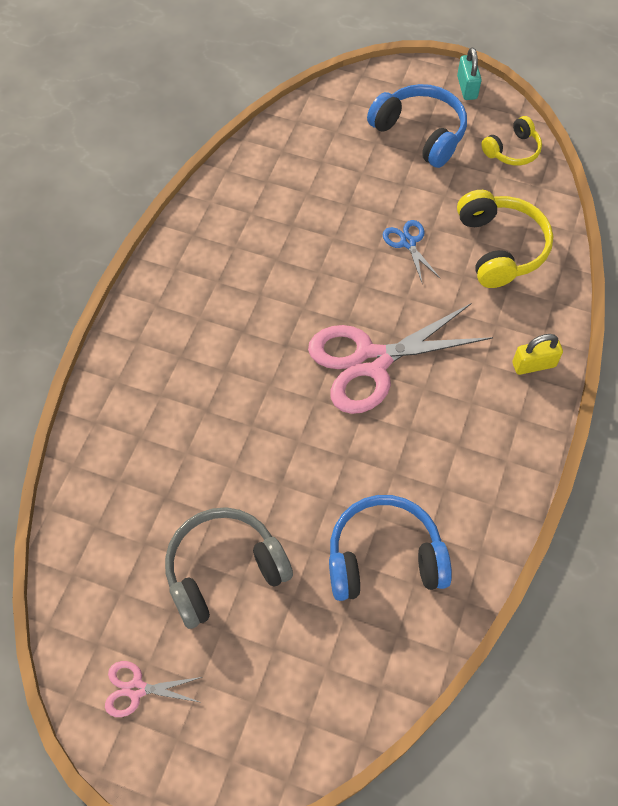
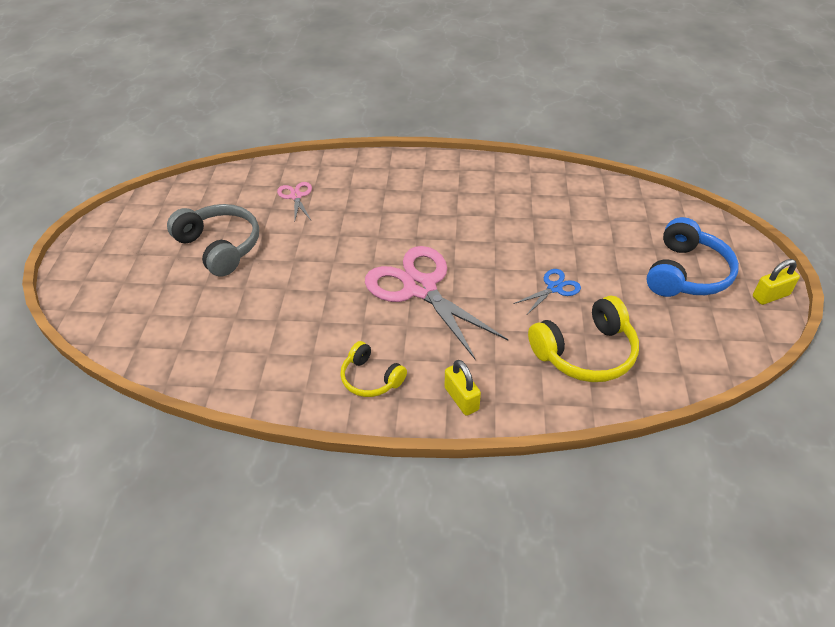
camera: 75 degrees right, 15 degrees down
(136, 689) = (132, 227): pink scissors -> pink scissors (296, 196)
(384, 557) = (243, 329): blue headphones -> none
(467, 87) = (770, 296): turquoise padlock -> yellow padlock
(512, 150) = (715, 343): yellow headphones -> yellow headphones (371, 378)

